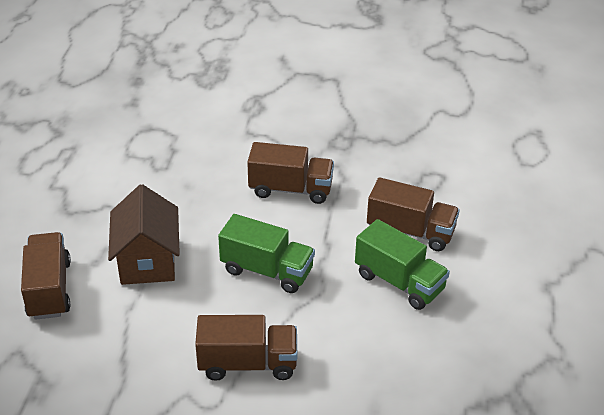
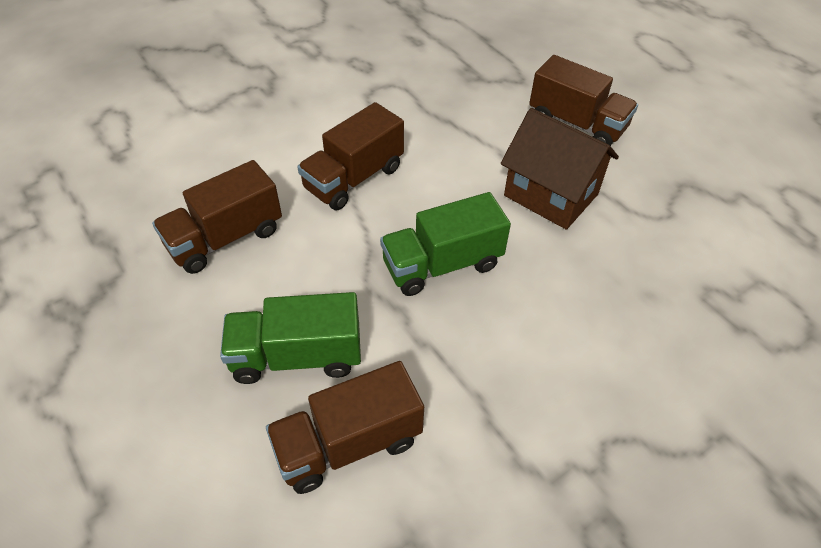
camera: 135 degrees right, 10 degrees up
(290, 189) = (552, 385): brown truck -> brown truck (225, 238)

